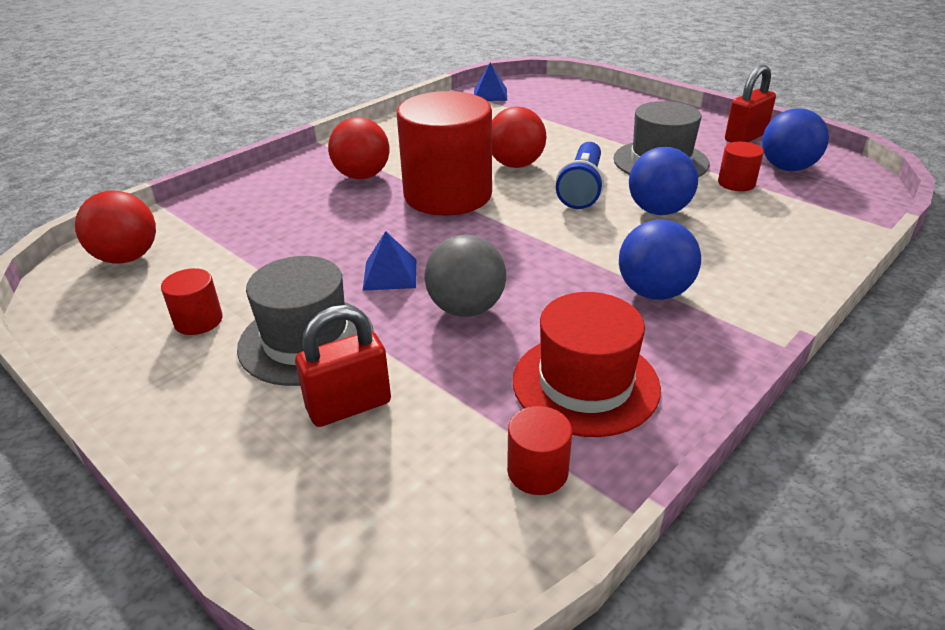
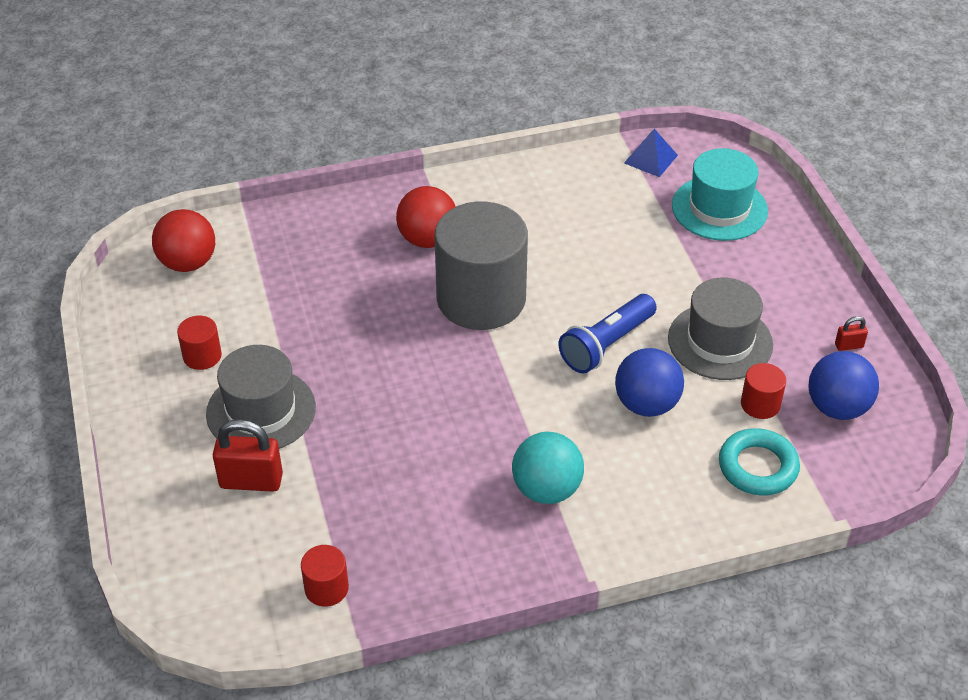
camera: 30 degrees right, 10 degrees up
(390, 274) = (363, 373): blue pyramid -> none
(447, 195) = (481, 299): red cylinder -> grey cylinder
(466, 308) = (391, 435): grey ball -> none
(516, 165) = (576, 284): red ball -> none
(568, 103) = (719, 208): none -> turquoise hat
(585, 384) = (415, 542): red hat -> none
(654, 292) = (546, 489): blue ball -> turquoise ball
(745, 137) = (849, 345): red padlock -> red padlock, size x0.49
(788, 216) = (758, 467): none -> turquoise ring

